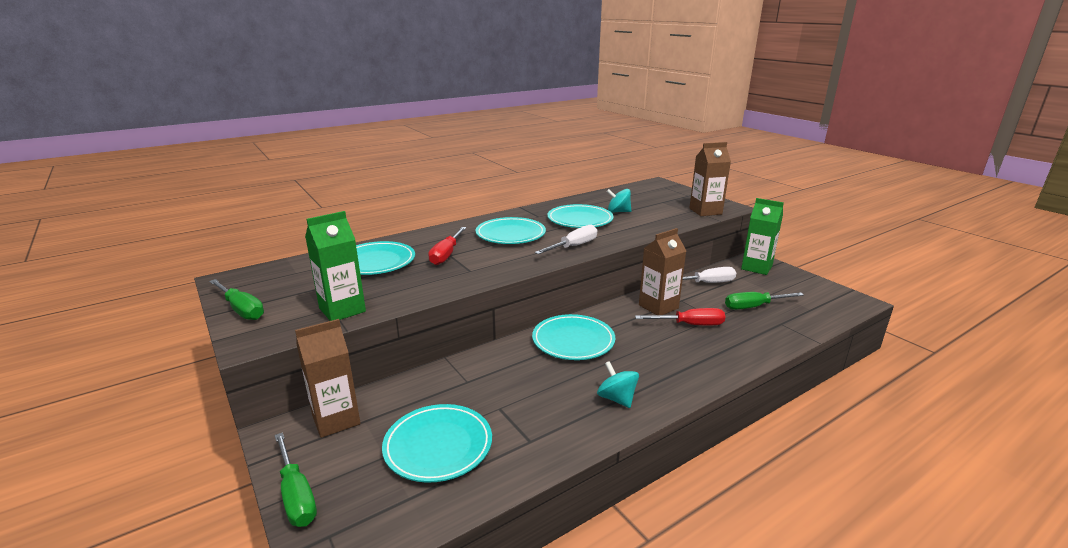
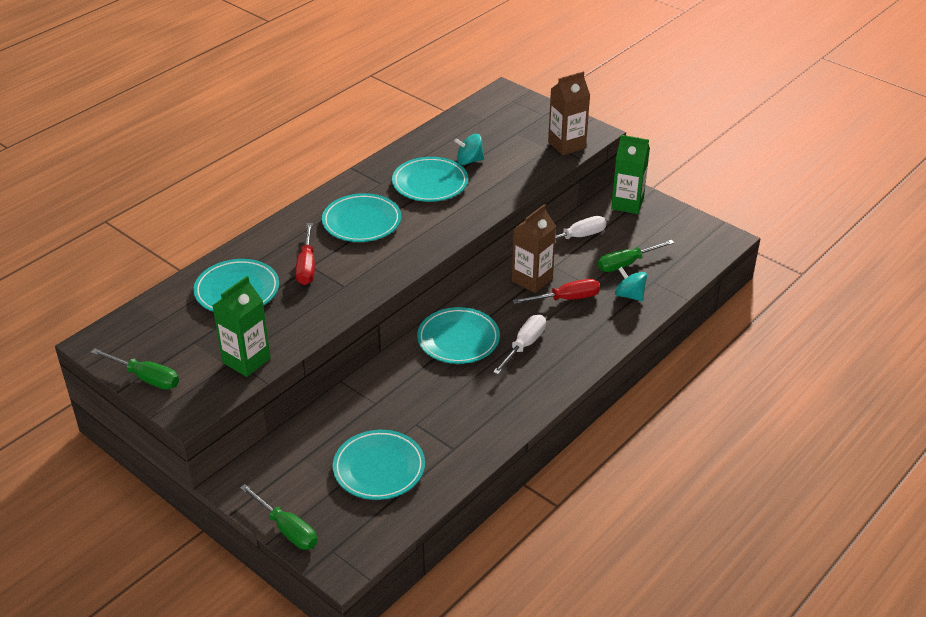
camera: 15 degrees left, 15 degrees up
(336, 420) = (277, 463): brown carton -> none
(573, 246) = (437, 231): white screwdriver -> white screwdriver (524, 345)
(617, 398) = (514, 395): turquoise spinning top -> turquoise spinning top (629, 295)

